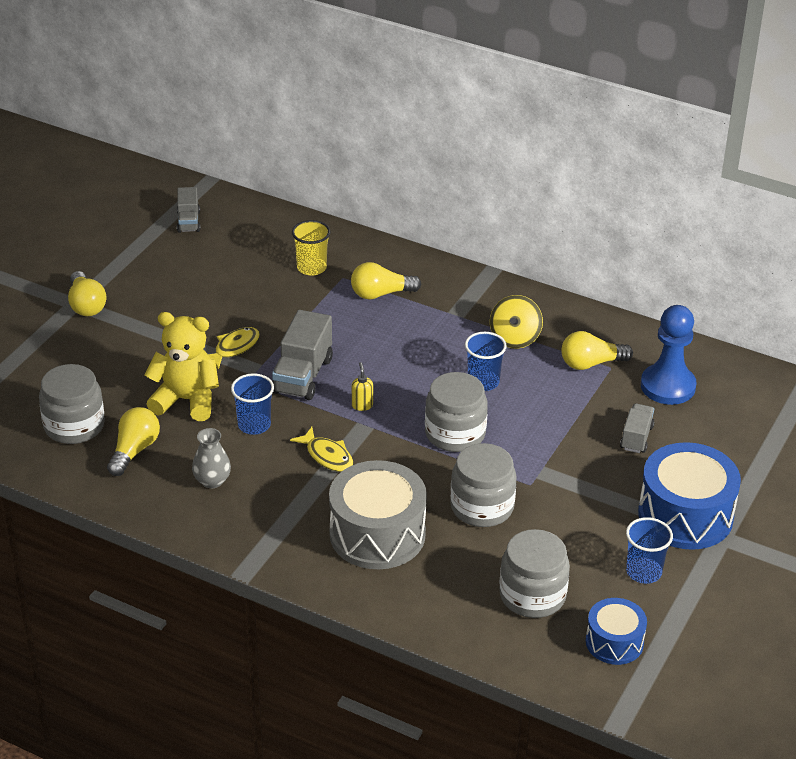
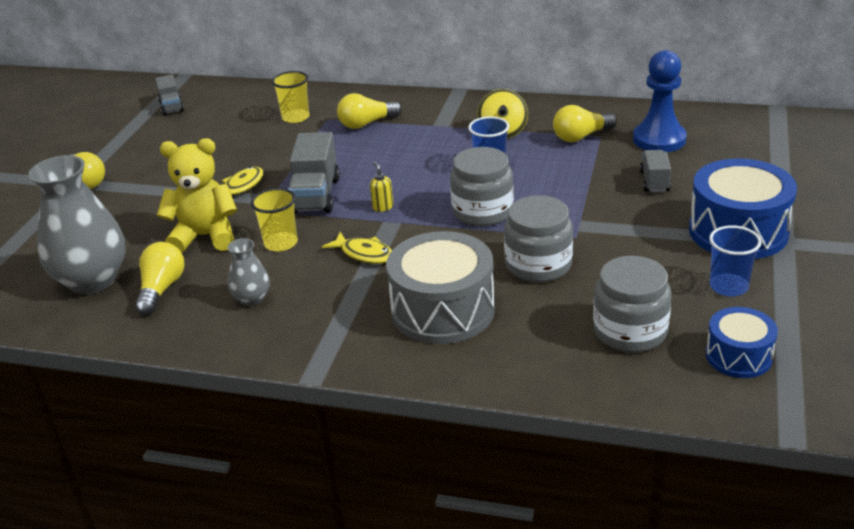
camera: 10 degrees left, 5 degrees down
(74, 426) = (92, 280): grey jar -> grey vase
(254, 425) = (281, 243): blue cup -> yellow cup

